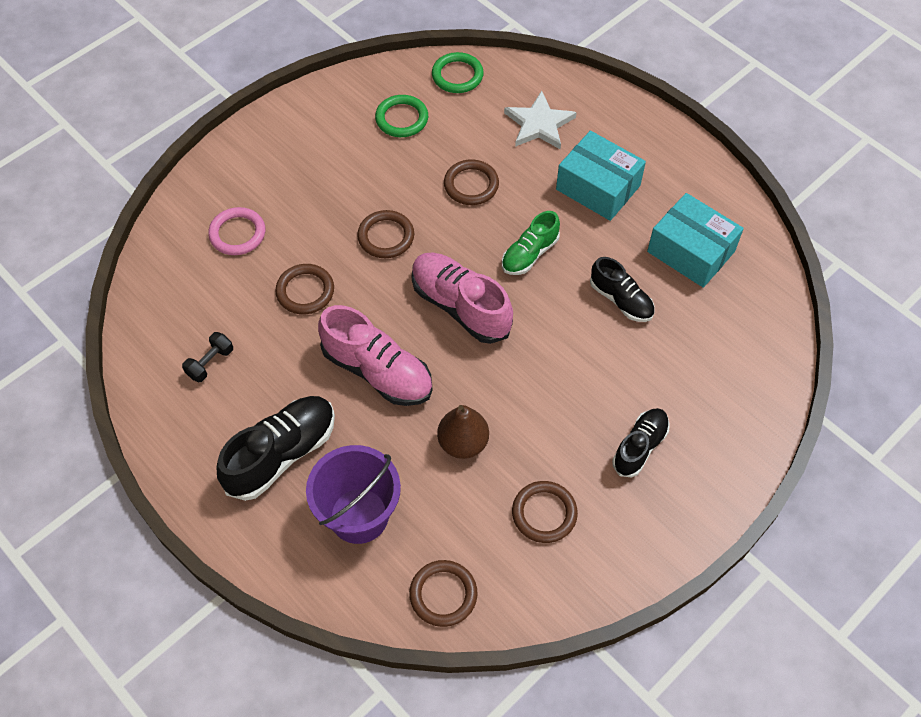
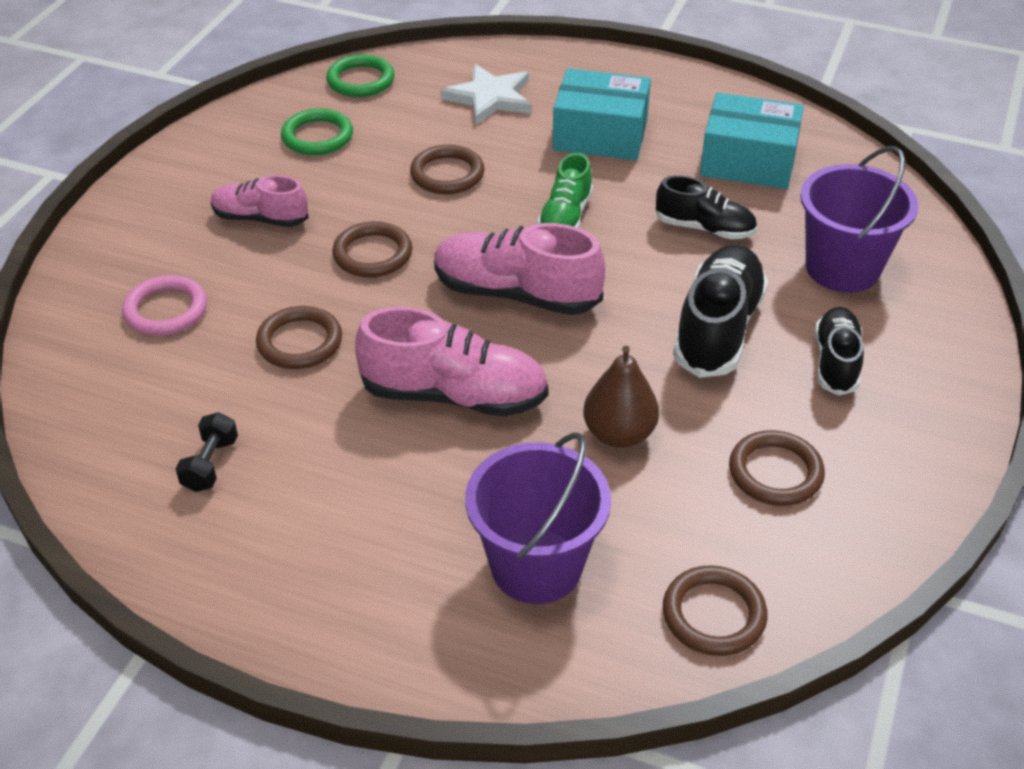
camera: 25 degrees left, 15 degrees down
(281, 454) = (380, 535): black shoe -> black shoe (717, 329)
(330, 179) = (260, 218): none -> pink shoe
(697, 372) = (842, 268): none -> purple bucket

